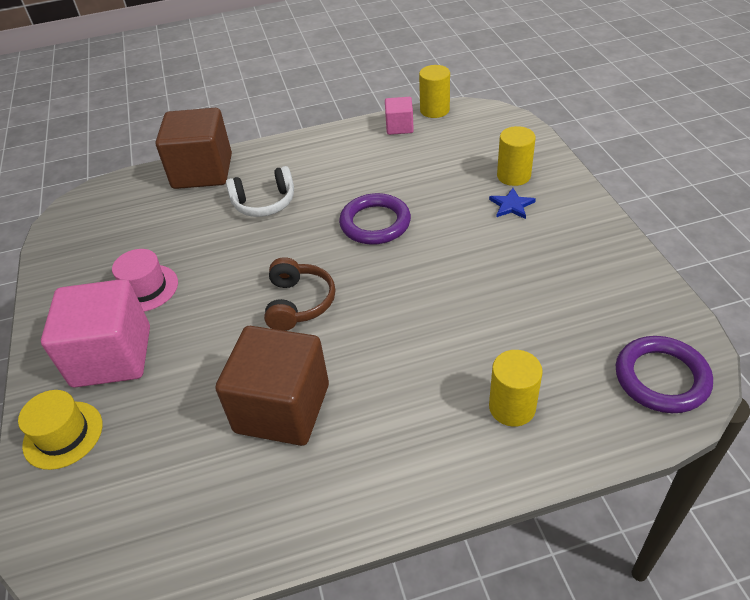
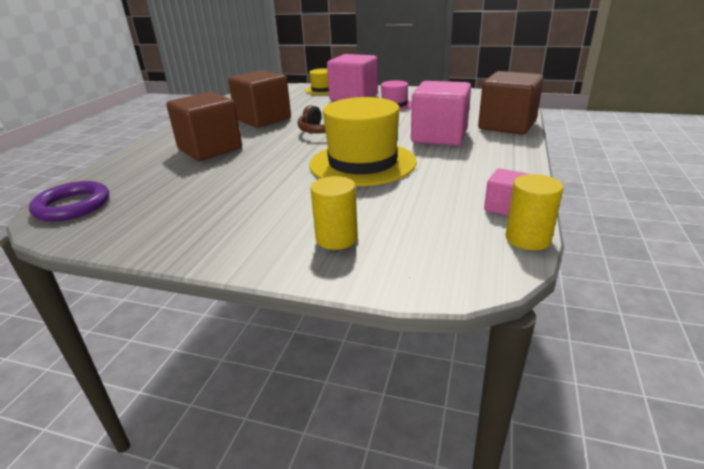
camera: 120 degrees right, 15 degrees down
(264, 203) = (439, 136): white headphones -> pink cube
(375, 223) = (362, 163): purple ring -> yellow hat
(436, 379) = (210, 149): none -> brown cube
(511, 205) = (298, 220): blue star -> none
(512, 407) = (158, 160): yellow cylinder -> none

